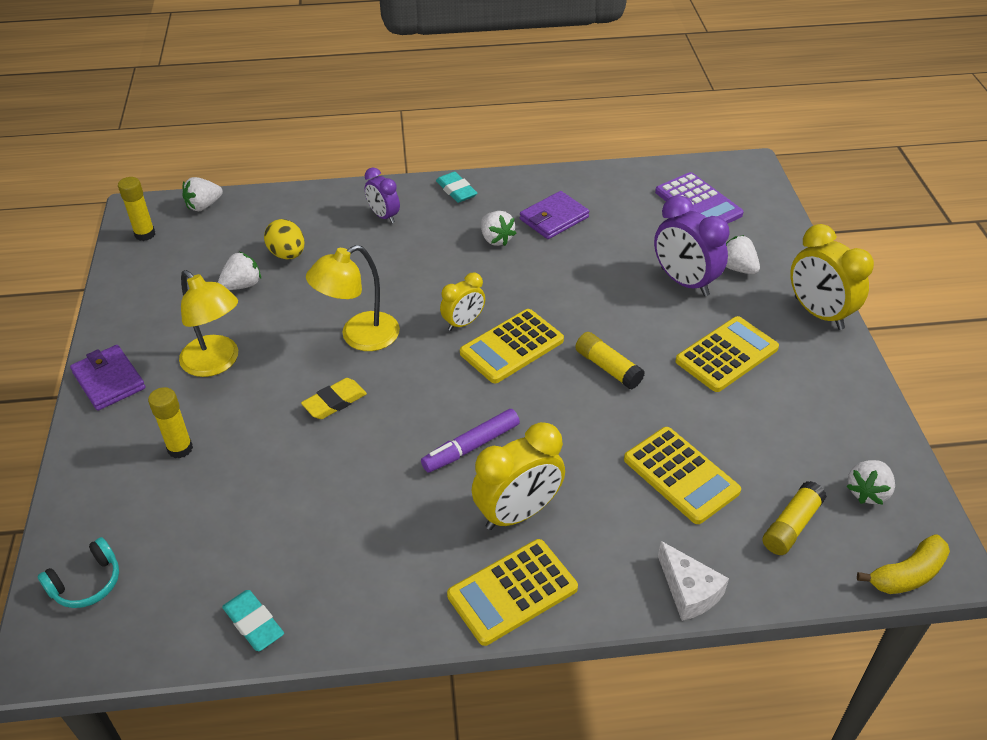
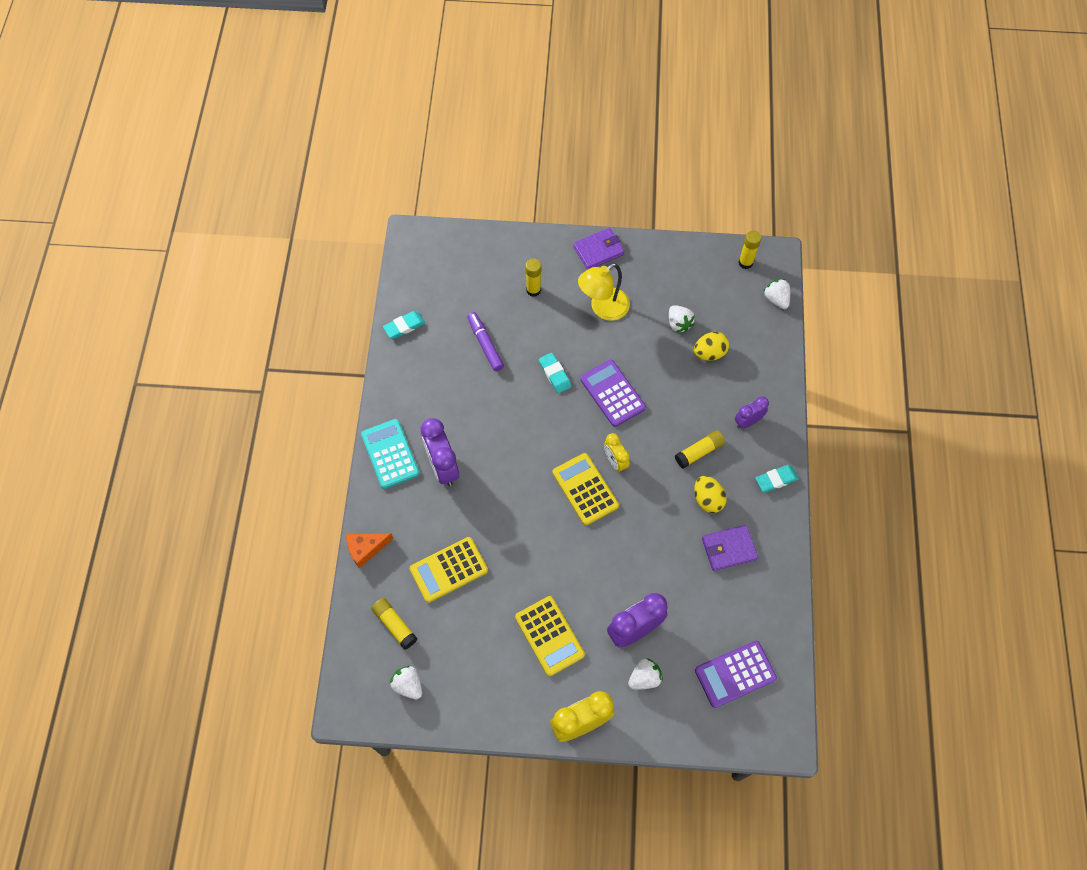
camera: 100 degrees right, 20 degrees up
(87, 583) = (449, 251): turquoise headphones -> none
(334, 402) = (554, 374): yellow eraser -> turquoise eraser
(359, 337) = (612, 393): yellow lamp -> purple calculator
(471, 446) = (500, 449): purple marker -> purple marker (485, 344)
(496, 239) = (707, 499): white strawberry -> yellow egg
(512, 592) = (390, 454): yellow calculator -> turquoise calculator
(518, 513) = (443, 467): yellow clock -> purple clock
(554, 218) = (729, 549): purple wallet -> purple wallet turned 75 degrees counterclockwise
(608, 367) = (552, 549): yellow glue stick -> yellow glue stick (699, 452)
(689, 591) = (366, 549): white cheese -> orange cheese
(907, 574) = (343, 681): yellow banana -> none

